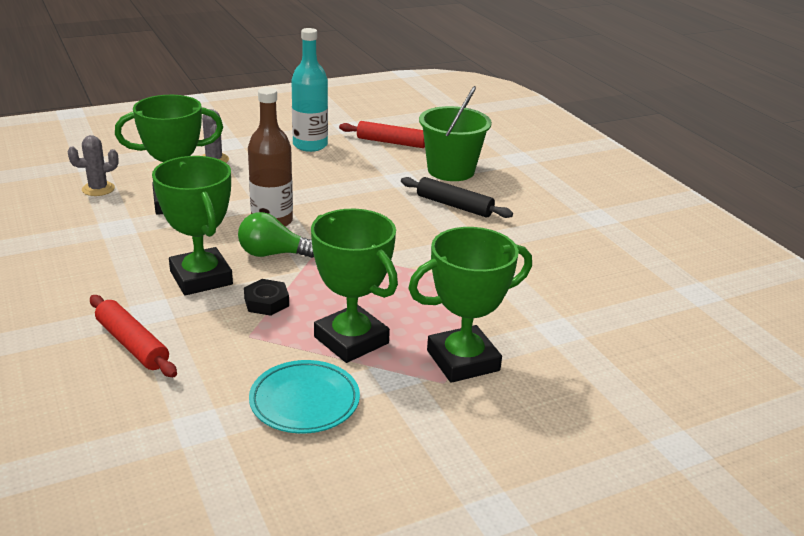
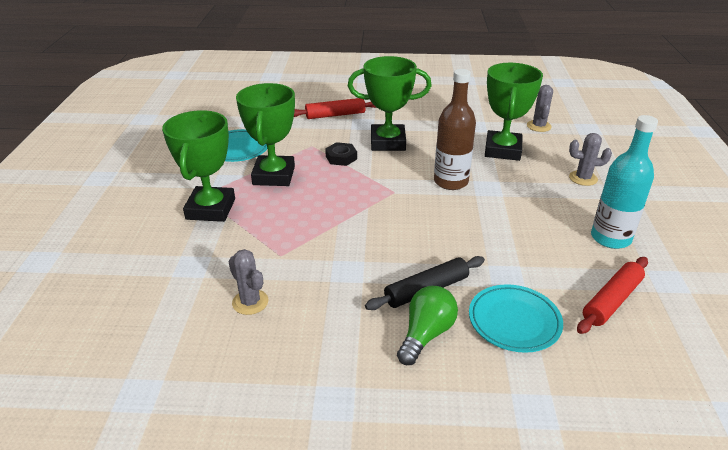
camera: 120 degrees right, 5 degrees up
(273, 254) = (400, 172): green light bulb -> green light bulb (426, 334)
(351, 340) = (274, 176): green trophy -> green trophy turned 75 degrees counterclockwise
(451, 170) = (514, 321): green bucket -> turquoise plate
(560, 279) = (250, 302): none -> grey cactus

